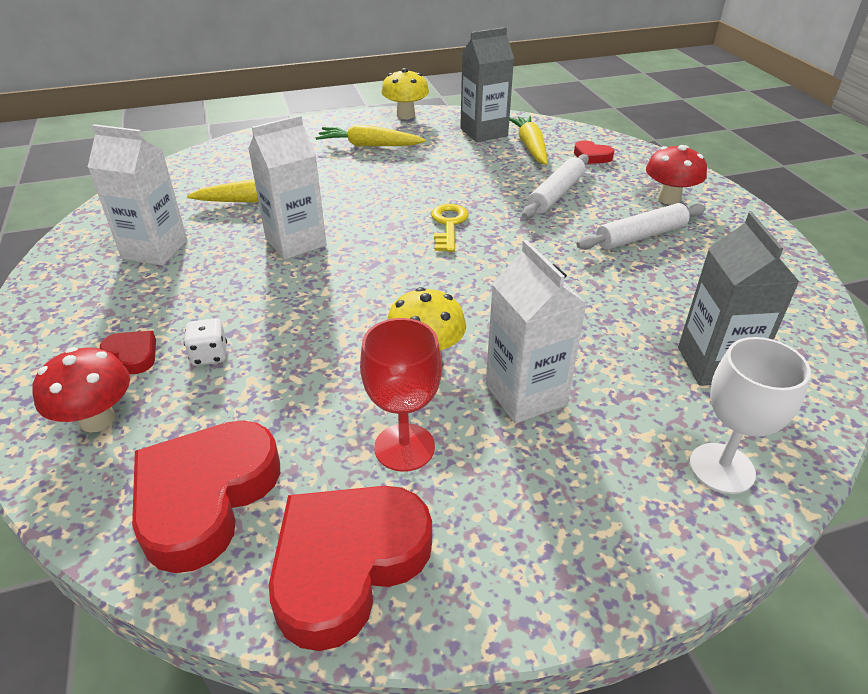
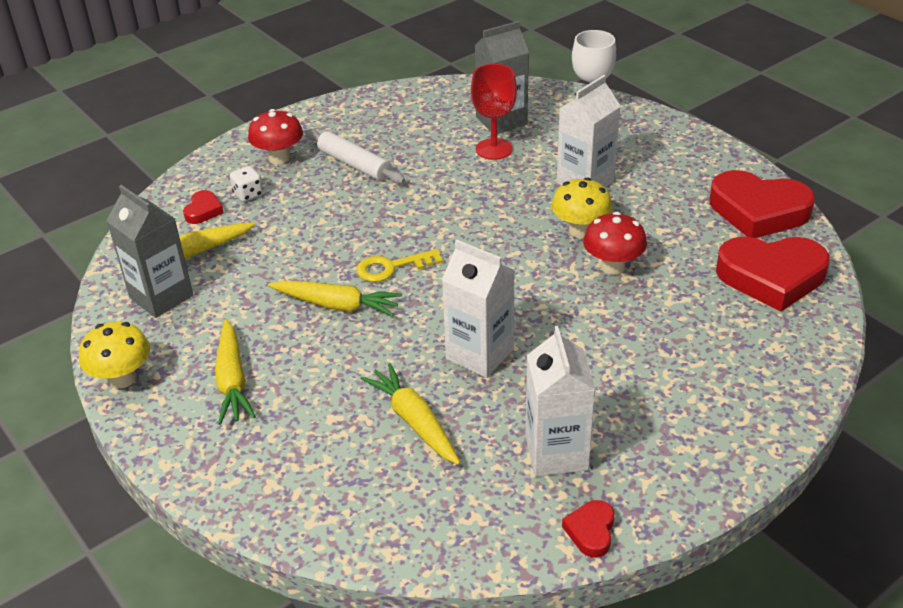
camera: 110 degrees left, 0 degrees up
(97, 419) = (767, 358): red mushroom -> red mushroom (612, 267)
(132, 355) = (698, 378): red heart -> red heart (591, 531)
(209, 355) = (663, 335): white dice -> white dice (248, 194)
(404, 447) = (667, 216): red goblet -> red goblet (494, 149)
(417, 192) = (337, 305): none -> yellow carrot
(556, 194) = (299, 218): white rolling pin -> none

